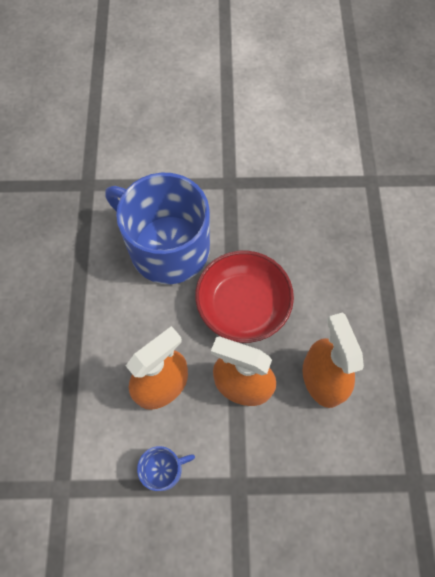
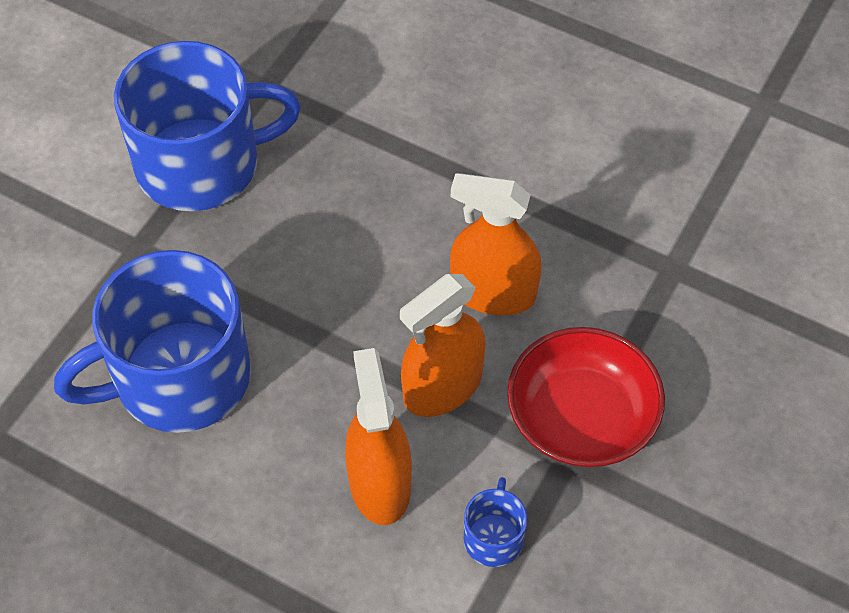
camera: 60 degrees left, 10 degrees down
(243, 305) = (334, 329): red bowl -> red bowl (581, 418)
(300, 180) = (201, 164): none -> blue mug

